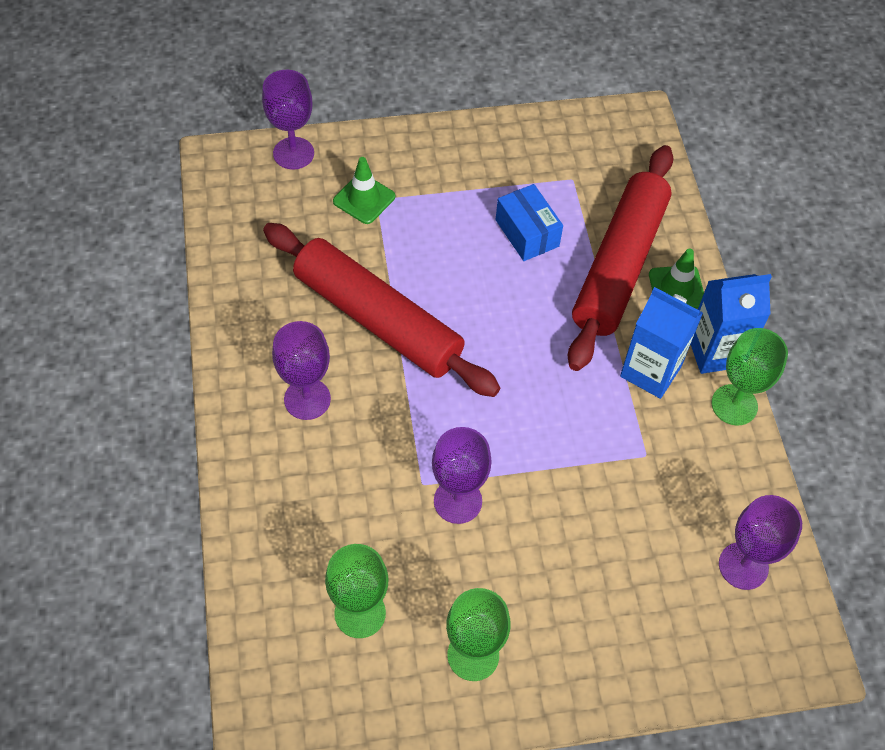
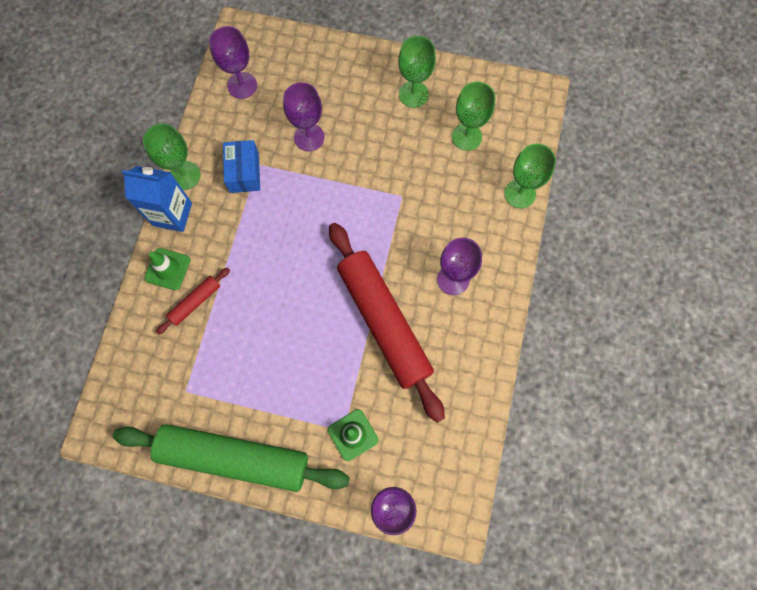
camera: 155 degrees left, 15 degrees up
(248, 551) = (520, 194): none -> green goblet
(457, 501) = (385, 178): purple goblet -> purple goblet (309, 137)
(483, 141) = (234, 458): none -> green rolling pin
(527, 233) = (245, 355): blue box -> blue box (244, 172)
(619, 265) = (195, 302): red rolling pin -> red rolling pin, size x0.42
(650, 371) = (222, 216): blue carton -> none

